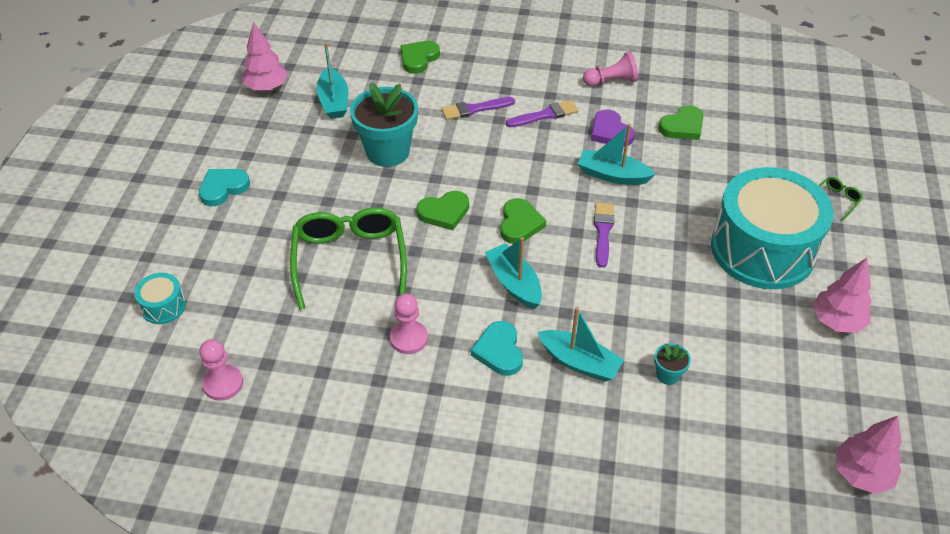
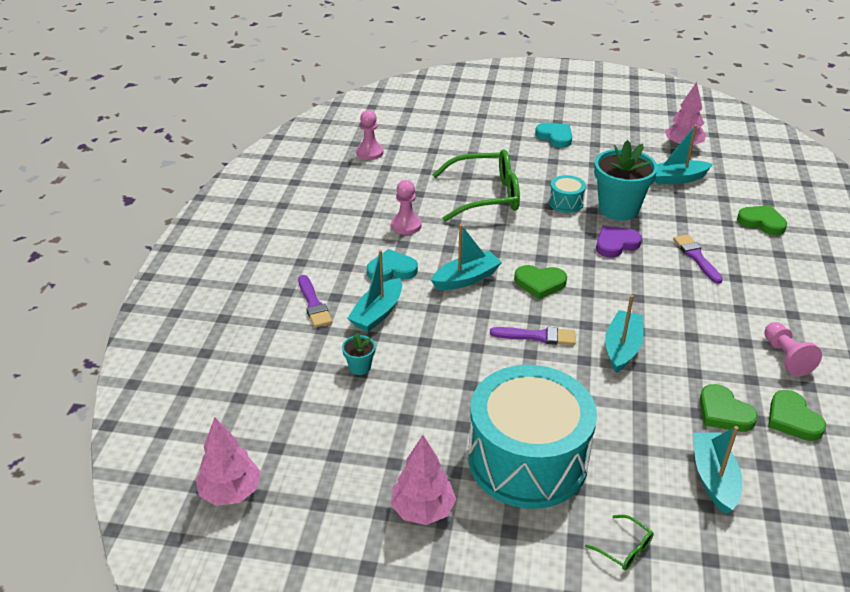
camera: 90 degrees right, 10 degrees down
(163, 306) = (436, 126): turquoise drum -> turquoise drum (566, 202)
(444, 212) = (547, 240): green heart -> green heart (792, 419)
(545, 115) = (704, 303): purple brush -> purple brush (313, 304)
(610, 132) = (692, 351): purple heart -> purple heart (616, 244)
(754, 143) = (713, 478): none -> turquoise boat

